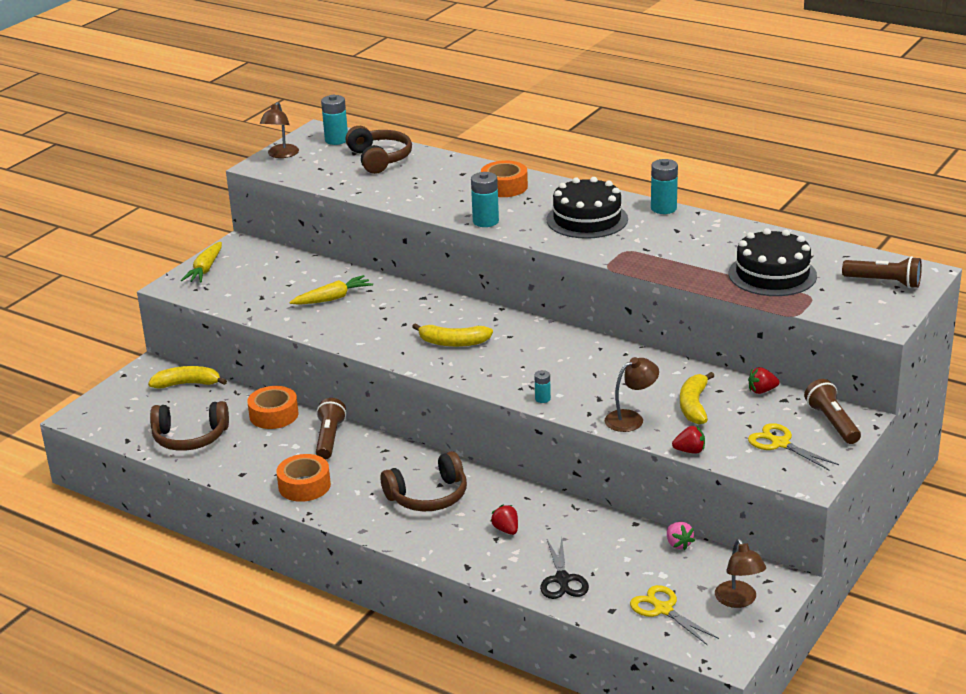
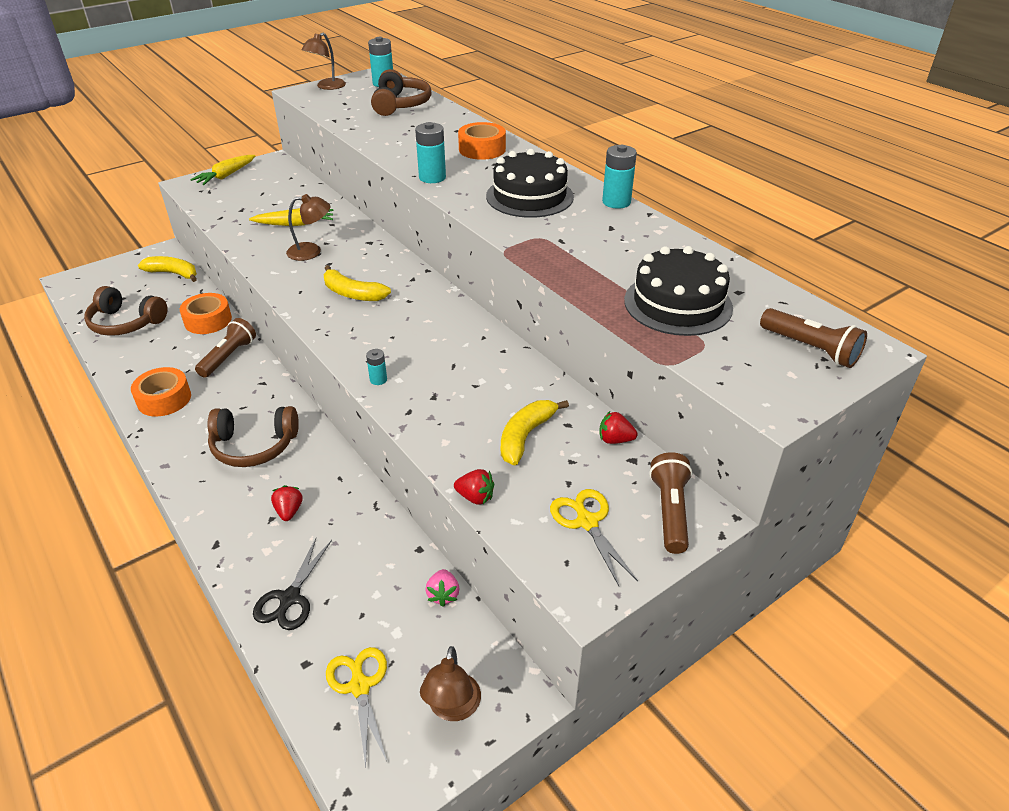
camera: 20 degrees right, 10 degrees up
(631, 418) = (446, 432): brown lamp -> brown lamp (311, 251)

